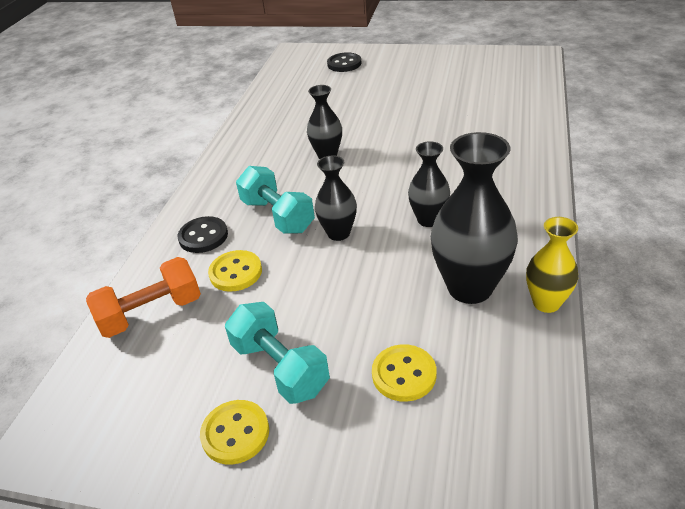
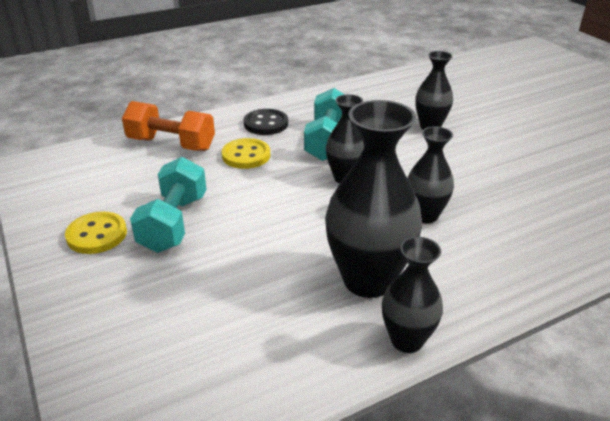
camera: 45 degrees right, 5 degrees down
(344, 64) = (562, 74): black button -> none
(404, 374) = (225, 289): yellow button -> none
(546, 303) = (407, 340): yellow vase -> black vase

